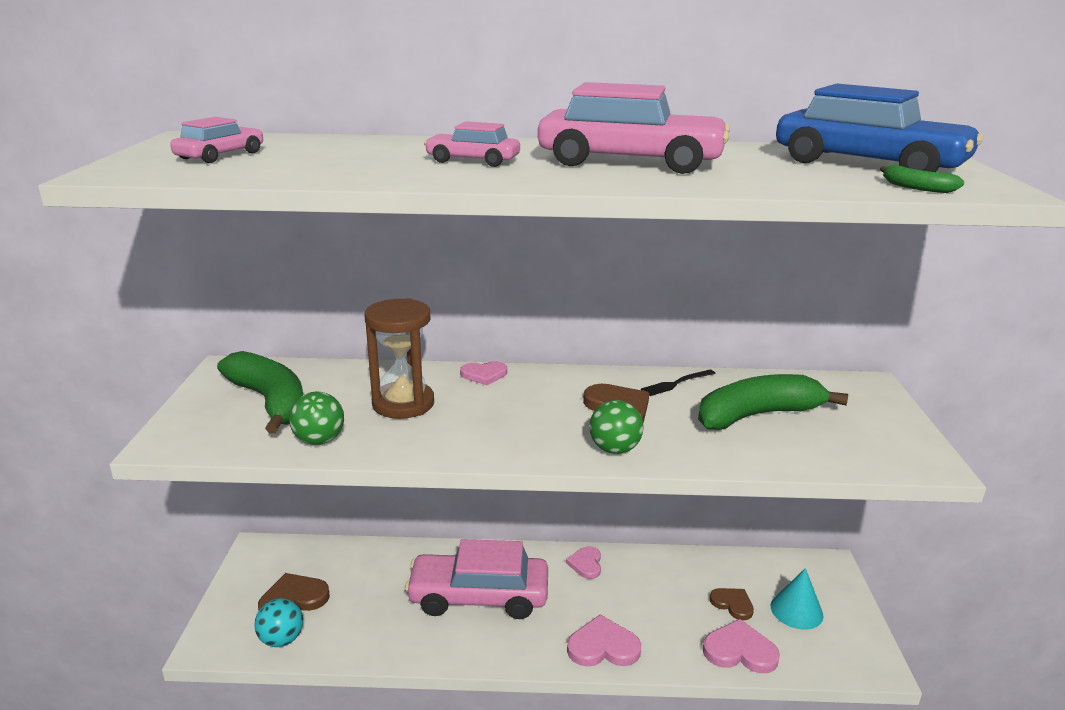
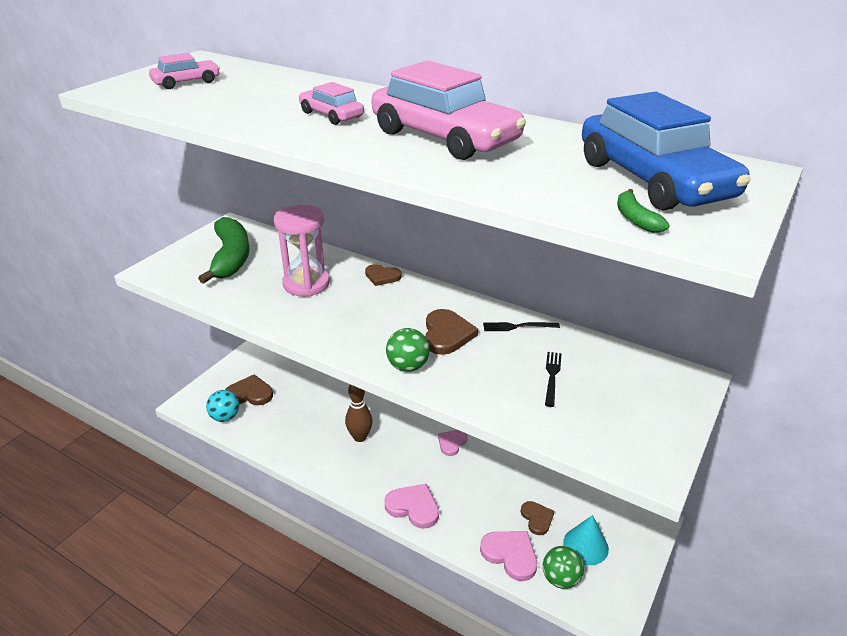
camera: 30 degrees right, 10 degrees up
(319, 440) = (231, 296): green ball -> green ball (560, 579)
(403, 404) = (306, 284): brown hourglass -> pink hourglass
(479, 596) = (360, 437): pink car -> brown bowling pin
(484, 375) = (382, 276): pink heart -> brown heart
(757, 415) = (552, 376): green banana -> black fork

